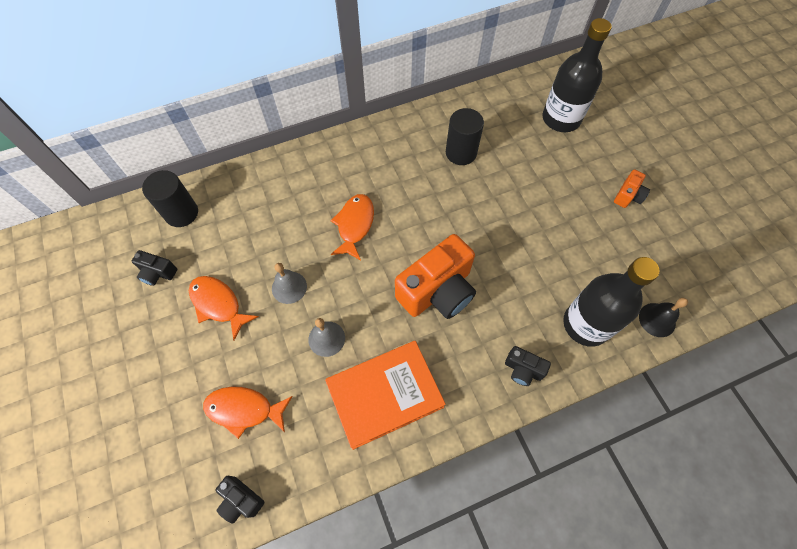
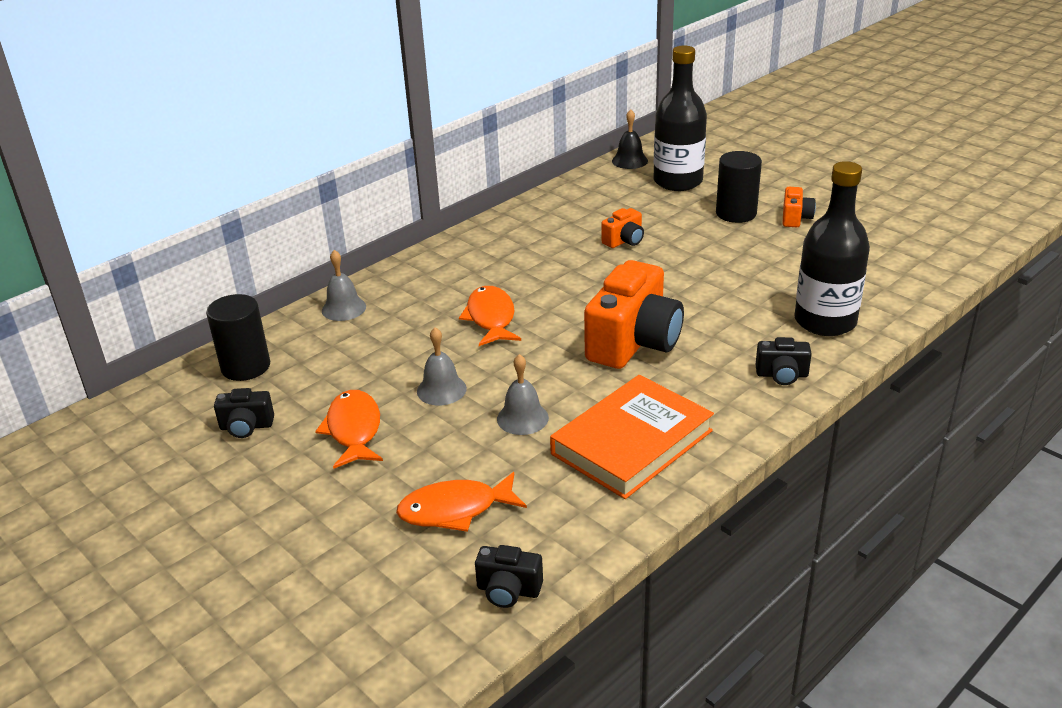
camera: 20 degrees left, 30 degrees down
(218, 304) = (354, 430): orange fish -> orange fish turned 60 degrees clockwise
(265, 176) = (344, 308): none -> grey bell
(461, 153) = (581, 232): black cylinder -> black cylinder (736, 213)
(486, 175) = (624, 241): none -> orange camera
(657, 319) = (898, 297): black bell -> black bell (629, 161)

